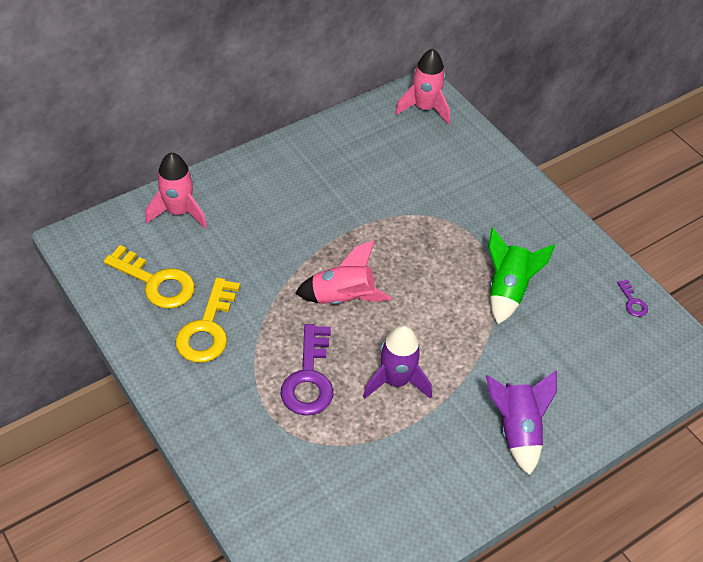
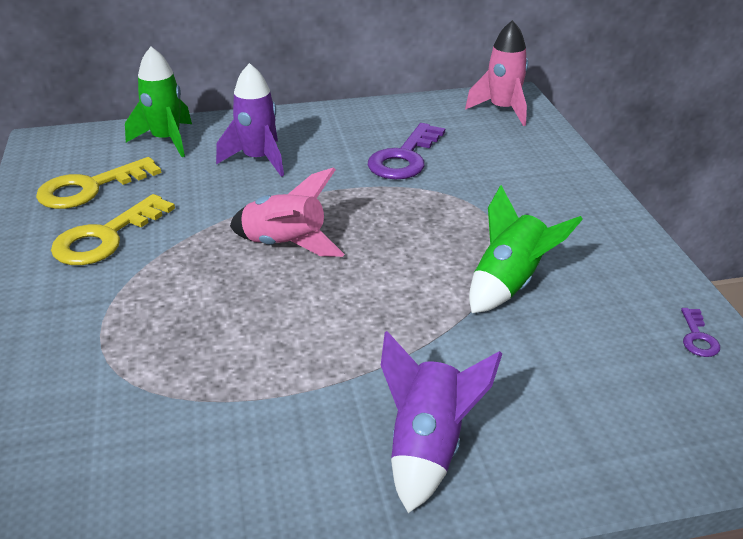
camera: 25 degrees right, 15 degrees down
(156, 282) = (89, 188): yellow key -> yellow key turned 90 degrees clockwise
(179, 212) = (166, 140): pink rocket -> green rocket
(309, 378) = (180, 311): purple key -> purple key (404, 158)
(396, 381) = (290, 342): purple rocket -> purple rocket (258, 159)

